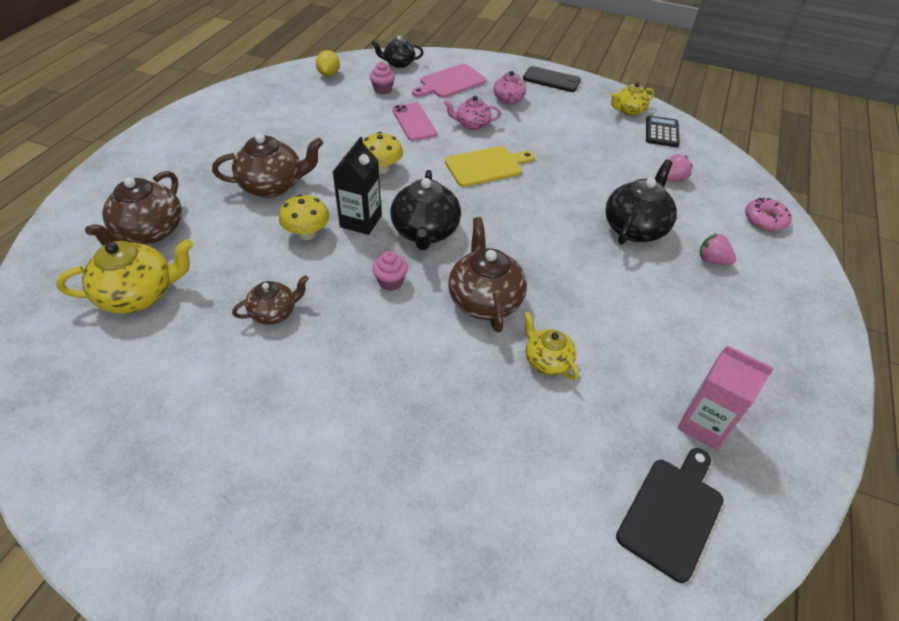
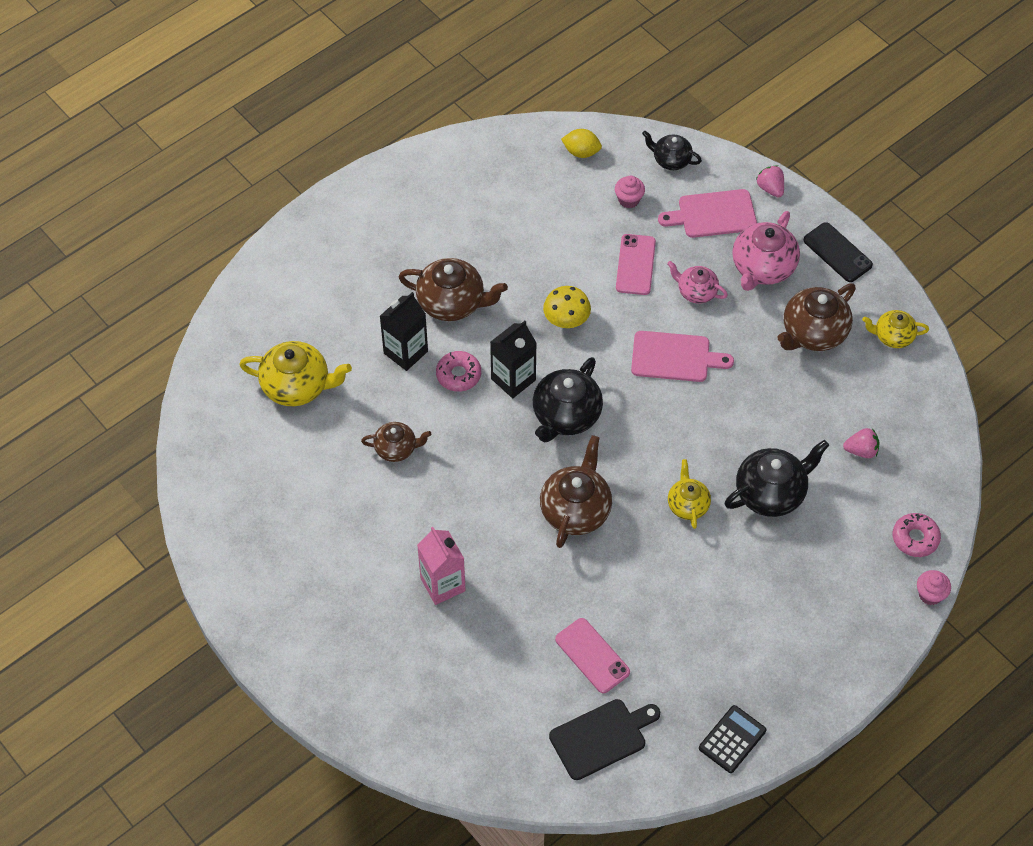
camera: 30 degrees right, 10 degrees up
(149, 232) = (324, 319): brown teapot -> brown teapot (813, 333)
(246, 233) = (405, 352): none -> black carton
(307, 234) = (458, 375): yellow mushroom -> pink donut
(329, 74) = (581, 152): yellow lemon -> yellow lemon turned 75 degrees clockwise
(390, 282) = (505, 458): pink cupcake -> pink cupcake (930, 594)
(486, 166) = (675, 357): yellow cutting board -> pink cutting board
(508, 100) = (762, 268): pink teapot -> pink teapot, size x1.67
(546, 361) = (591, 587): yellow teapot -> yellow teapot (687, 505)
(596, 427) = (592, 656): none -> pink phone
(662, 132) = (905, 383): black calculator -> black calculator (732, 739)
(703, 424) = (677, 692): pink carton -> pink carton (442, 584)
(712, 260) = (817, 558): pink strawberry -> pink strawberry (770, 188)

